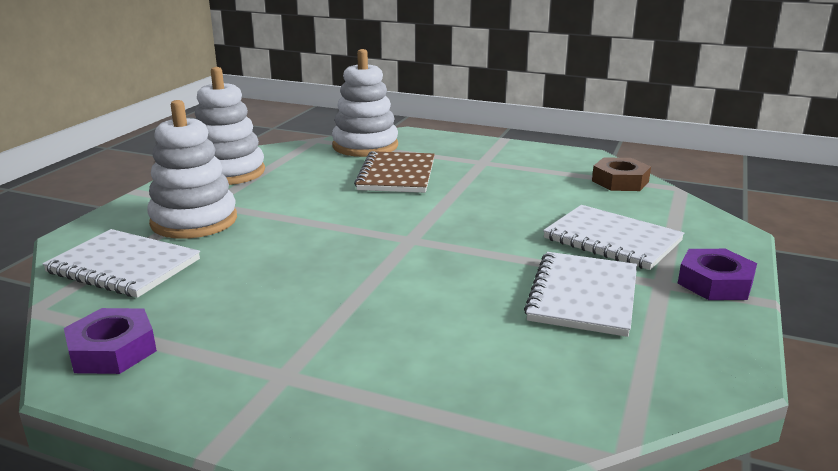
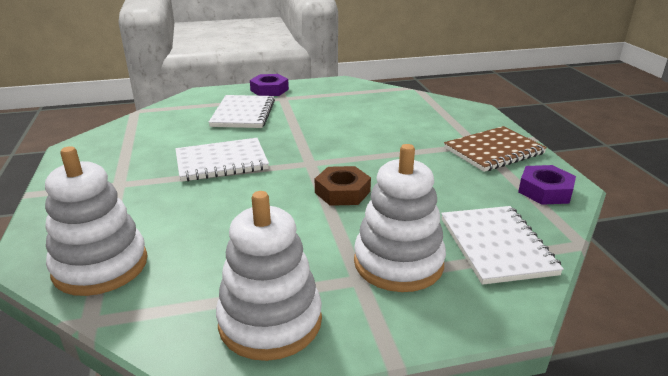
camera: 125 degrees left, 5 degrees up
(397, 175) = (188, 210): brown notebook -> brown notebook (493, 151)
(583, 296) = (318, 108): white notebook -> white notebook (221, 162)
(620, 181) = (134, 127): brown nut -> brown nut (342, 192)

